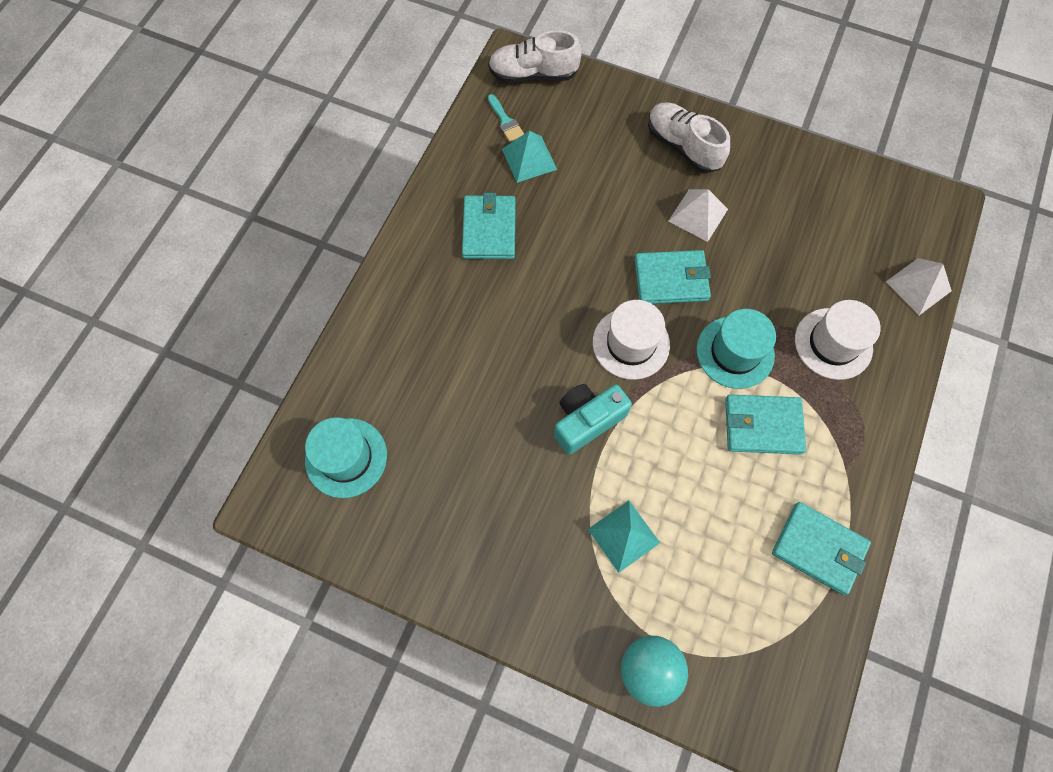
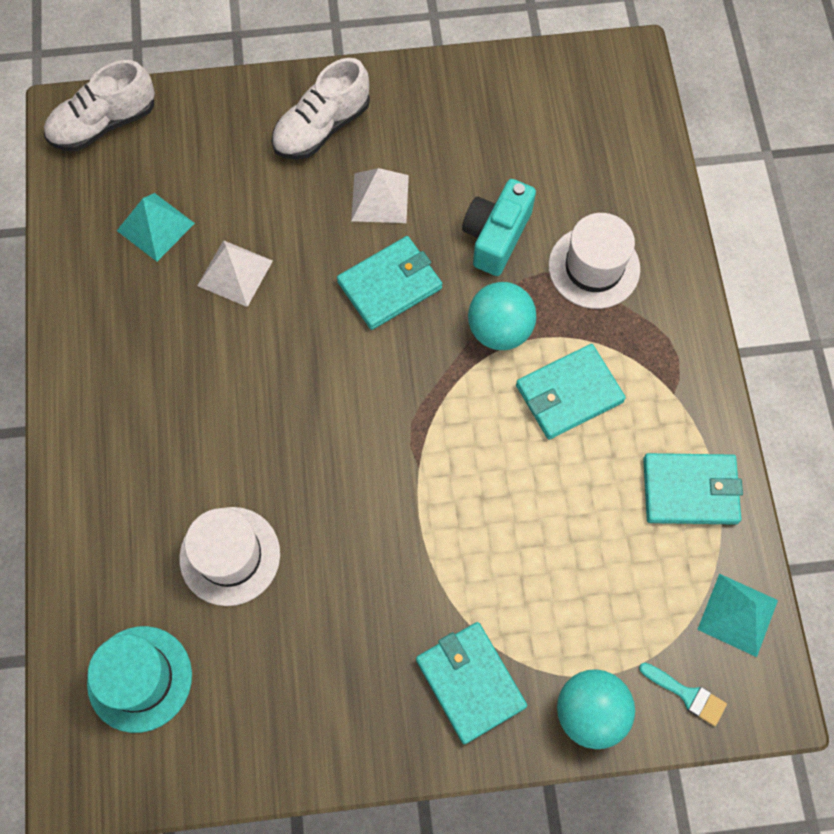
camera: 30 degrees left, 0 degrees up
(489, 229) = (155, 332): turquoise wallet -> turquoise wallet (470, 682)
(505, 121) = (103, 196): turquoise brush -> turquoise brush (687, 695)
(587, 421) = (384, 489): turquoise camera -> turquoise camera (496, 236)
(623, 536) = (490, 590): turquoise pyramid -> turquoise pyramid (737, 615)
(631, 343) = (385, 379): white hat -> white hat (230, 556)
(683, 146) = (322, 127): white shoe -> white shoe turned 60 degrees counterclockwise
(735, 352) = (499, 330): turquoise hat -> turquoise ball
(918, 286) = (646, 161): white pyramid -> white pyramid (235, 273)

